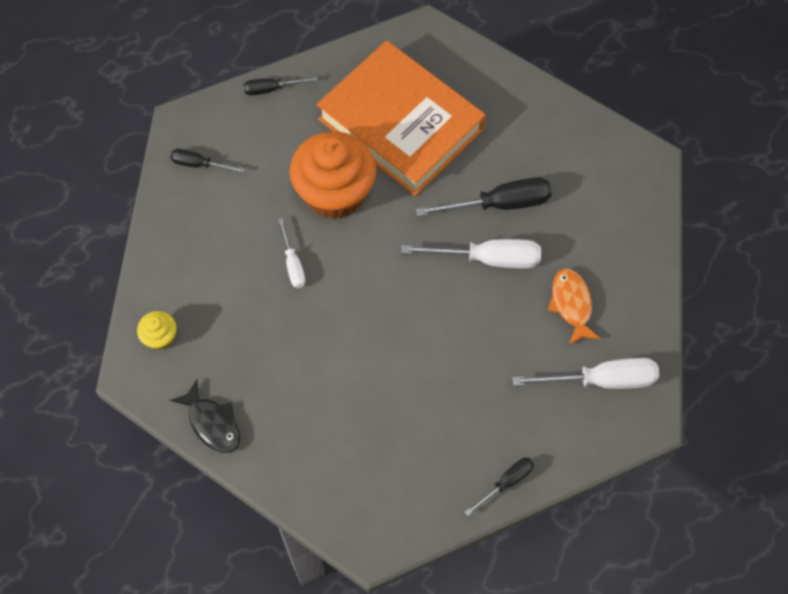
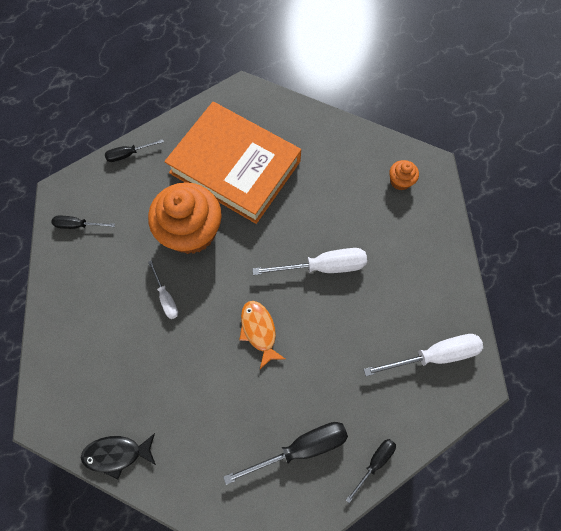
camera: 10 degrees left, 5 degrees up
(160, 337) = (62, 382): yellow cupcake -> none
(212, 423) = (117, 454): black fish -> black fish turned 135 degrees clockwise
(499, 204) = (324, 219): black screwdriver -> black screwdriver (301, 447)
(571, 304) = (396, 294): orange fish -> orange fish (259, 331)
(604, 173) = (400, 181): none -> orange cupcake

